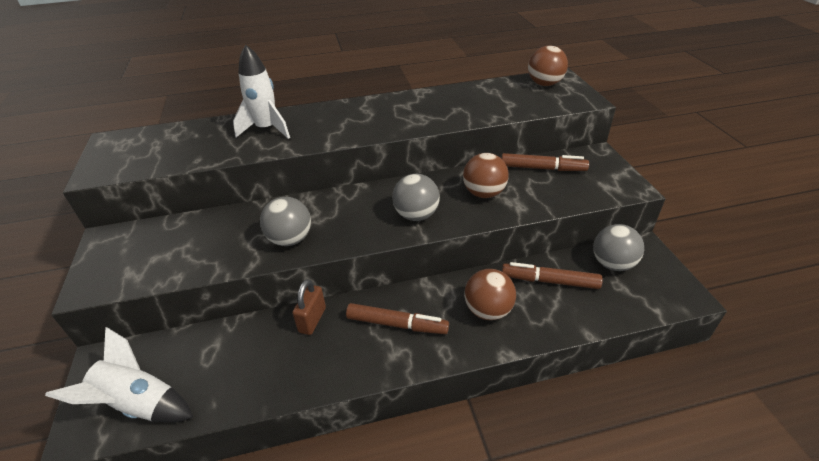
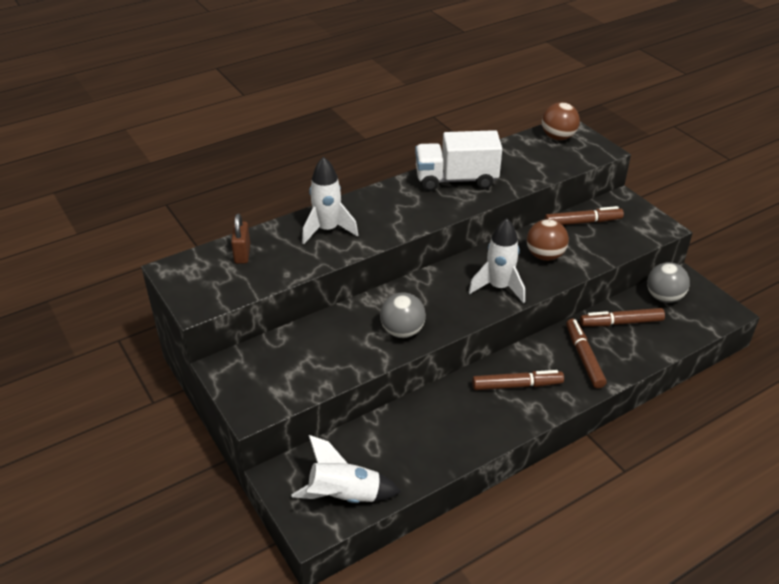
camera: 20 degrees left, 0 degrees up
(312, 320) = (443, 399): brown padlock -> brown padlock (242, 254)
(416, 215) = (499, 287): grey ball -> white rocket
(418, 105) = (456, 180): none -> white truck
(488, 310) = (584, 357): brown ball -> brown marker

